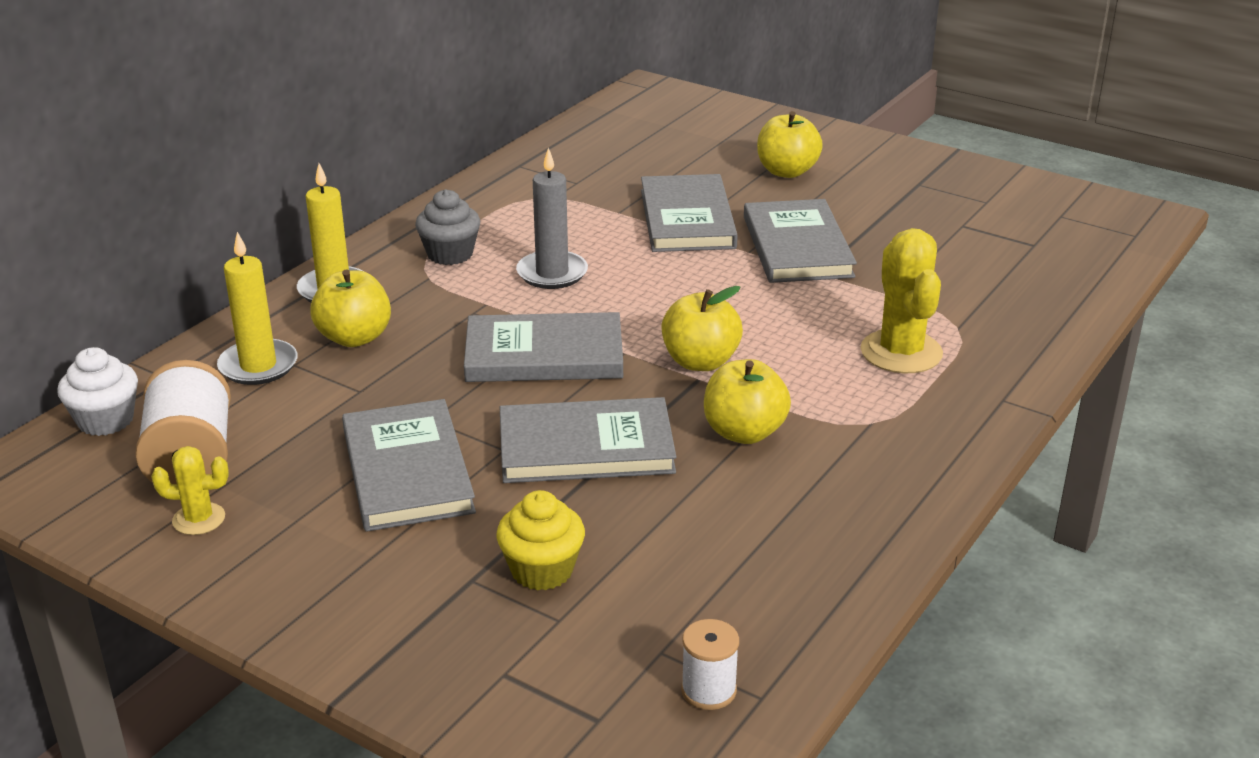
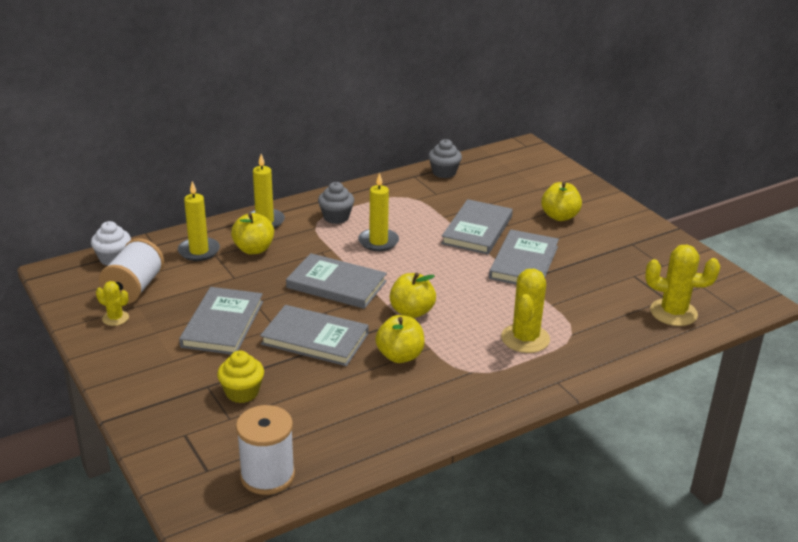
camera: 25 degrees right, 0 degrees up
(552, 273) = (378, 242): grey candle -> yellow candle
(561, 150) = (444, 172): none -> grey cupcake
(708, 690) = (267, 475): white spool -> white spool, size x1.86
(1060, 260) = (673, 312): none -> yellow cactus

